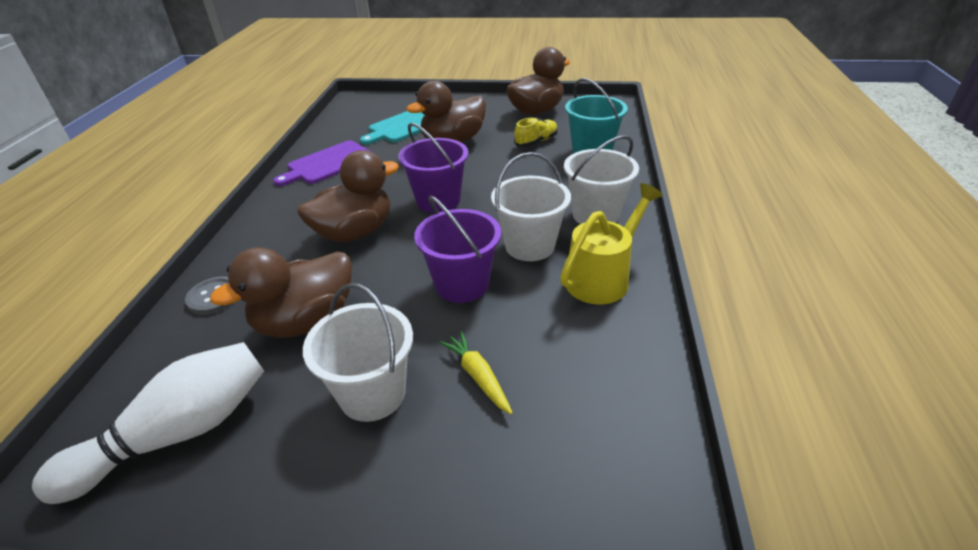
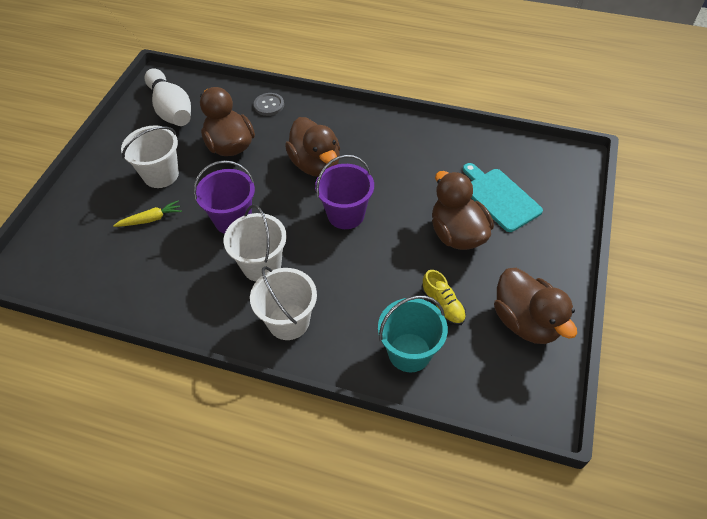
camera: 100 degrees right, 15 degrees up
(328, 164) = (428, 145): purple cutting board -> none
(603, 277) = (207, 303): yellow watering can -> none

